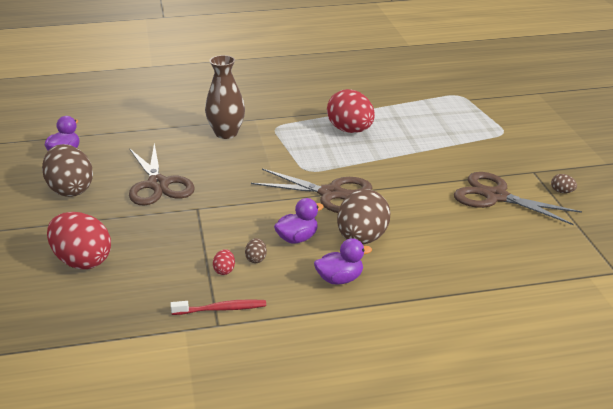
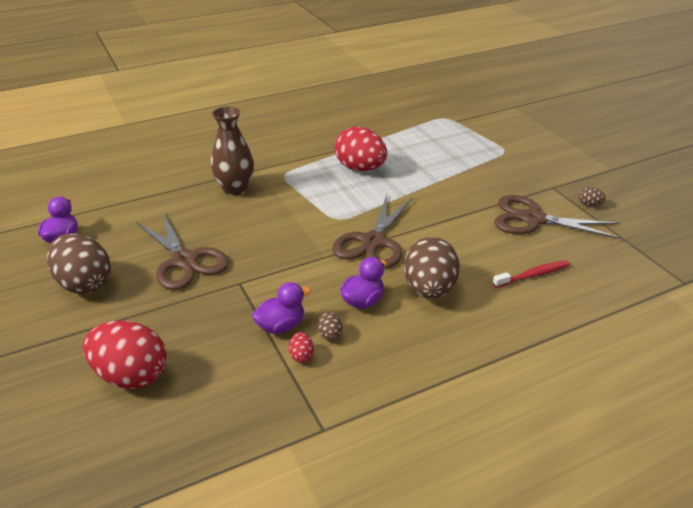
camera: 15 degrees left, 5 degrees up
(221, 309) = (319, 407): red toothbrush -> red toothbrush (533, 275)
(330, 194) = (373, 242): brown scissors -> brown scissors turned 105 degrees clockwise
(340, 279) = (429, 343): purple duck -> purple duck (281, 326)

